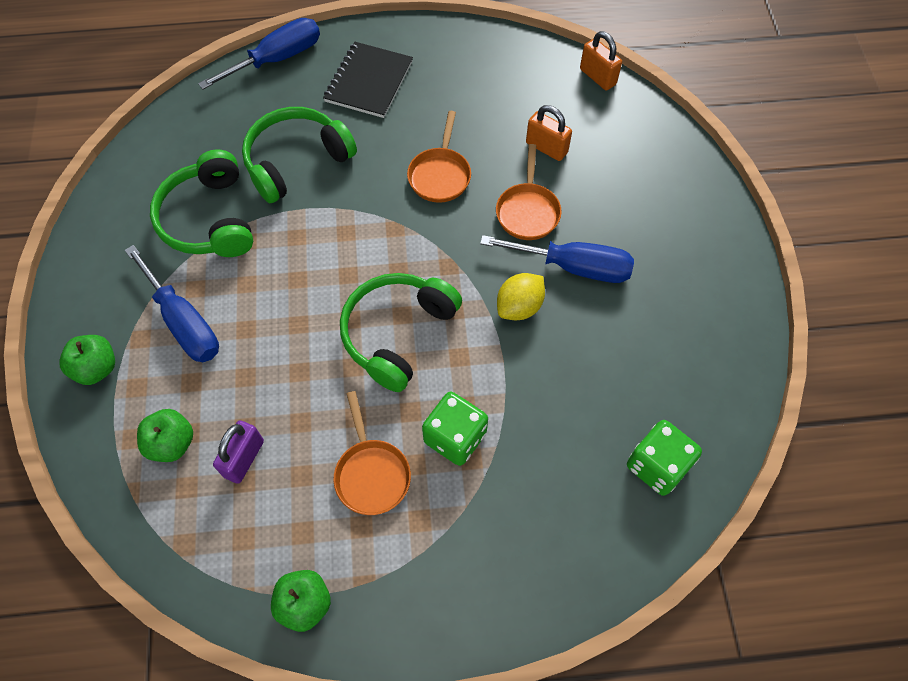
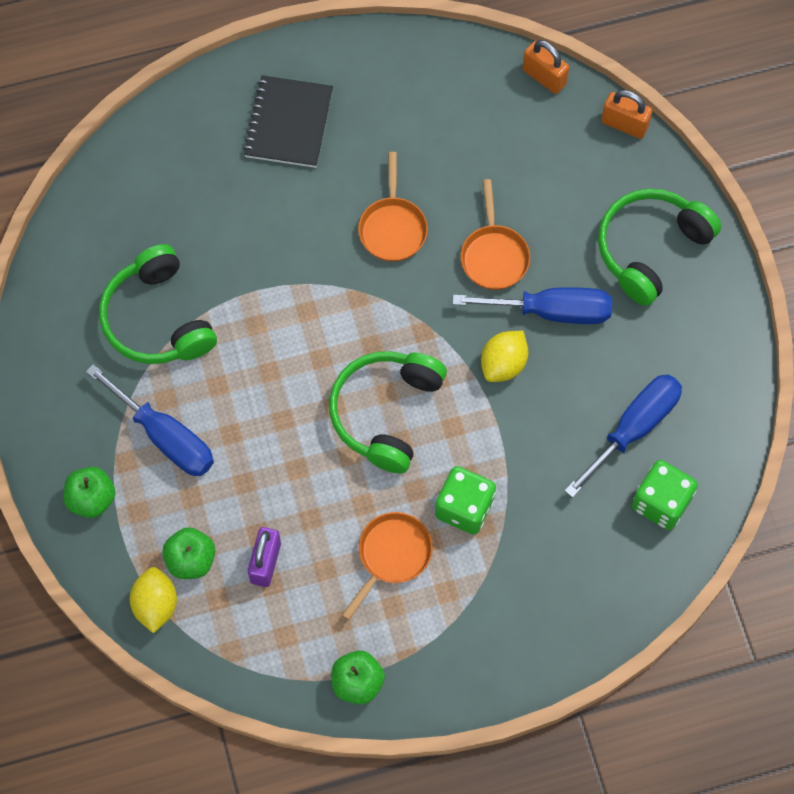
camera: 10 degrees left, 5 degrees up
(123, 482) = (155, 605): none -> yellow lemon
(277, 59) = (177, 110): blue screwdriver -> blue screwdriver (634, 429)
(296, 161) = (233, 236): green headphones -> green headphones (650, 249)
(371, 473) = (391, 556): orange pan -> orange pan turned 120 degrees counterclockwise
(546, 148) = (501, 176): orange padlock -> orange padlock (624, 124)

